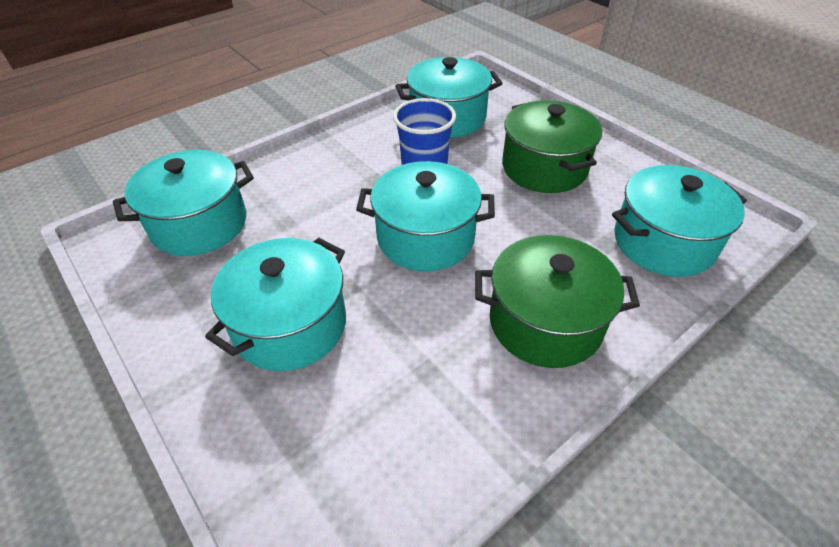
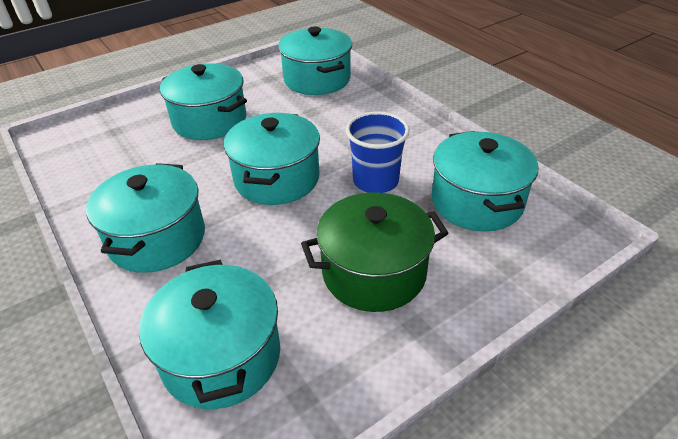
camera: 95 degrees right, 5 degrees down
(545, 322) = (157, 239): green pot -> turquoise pot

